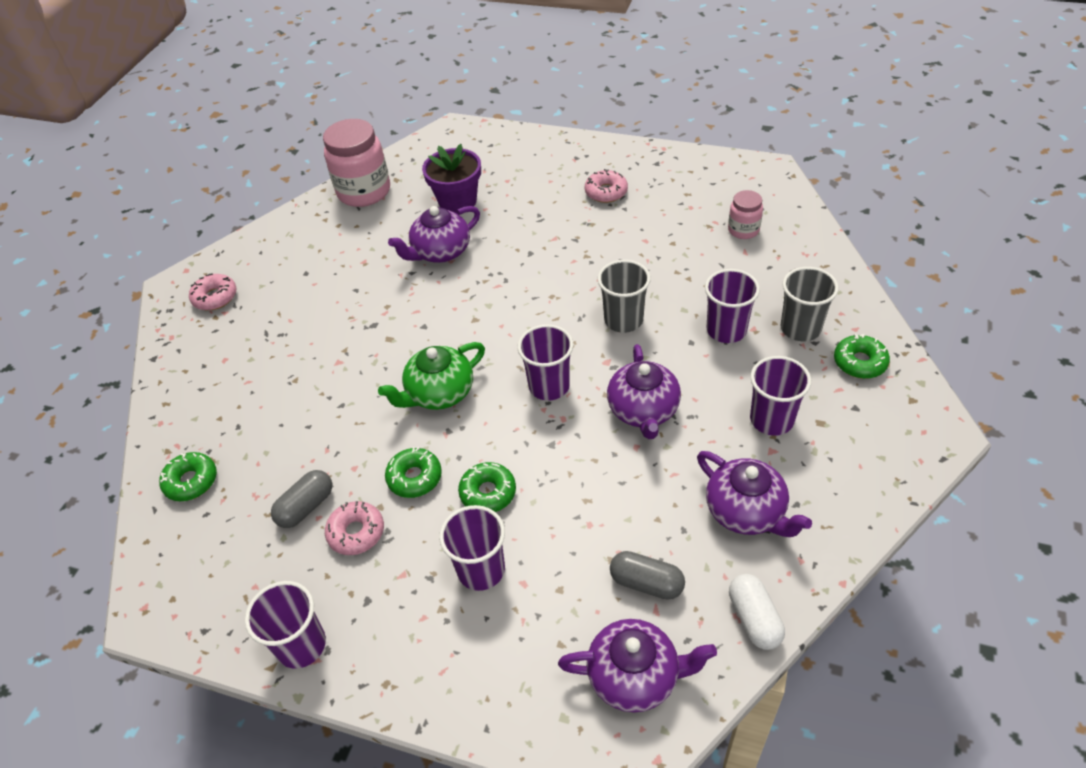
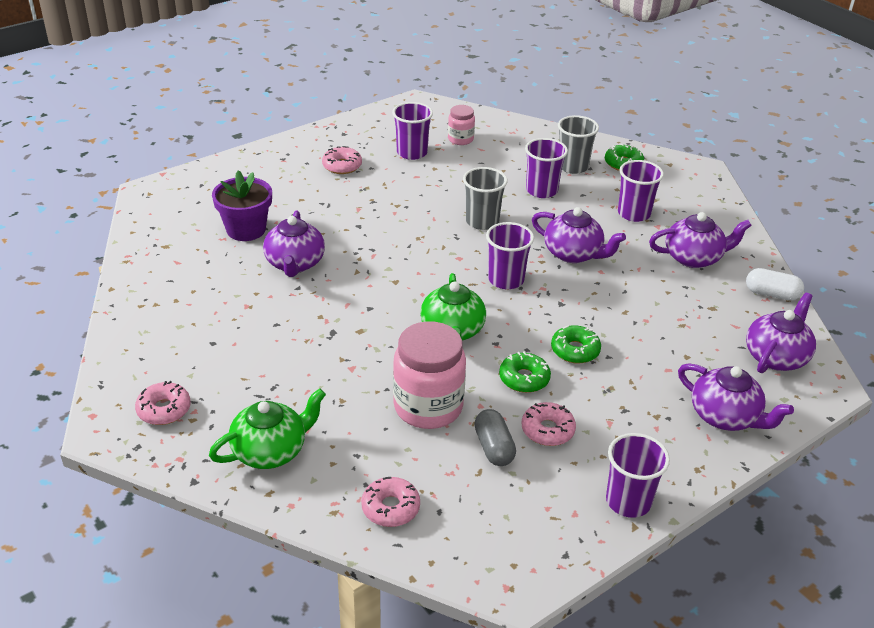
camera: 60 degrees left, 10 degrees down
(191, 481) = (390, 508): green donut -> pink donut
(210, 376) = (270, 450): none -> green teapot
(364, 192) = (153, 268): pink jar -> pink jar (428, 407)
(481, 570) = (640, 383): purple cup -> purple cup (412, 153)
(487, 671) = (725, 416): none -> purple teapot
(646, 583) = (713, 320): grey capsule -> none

